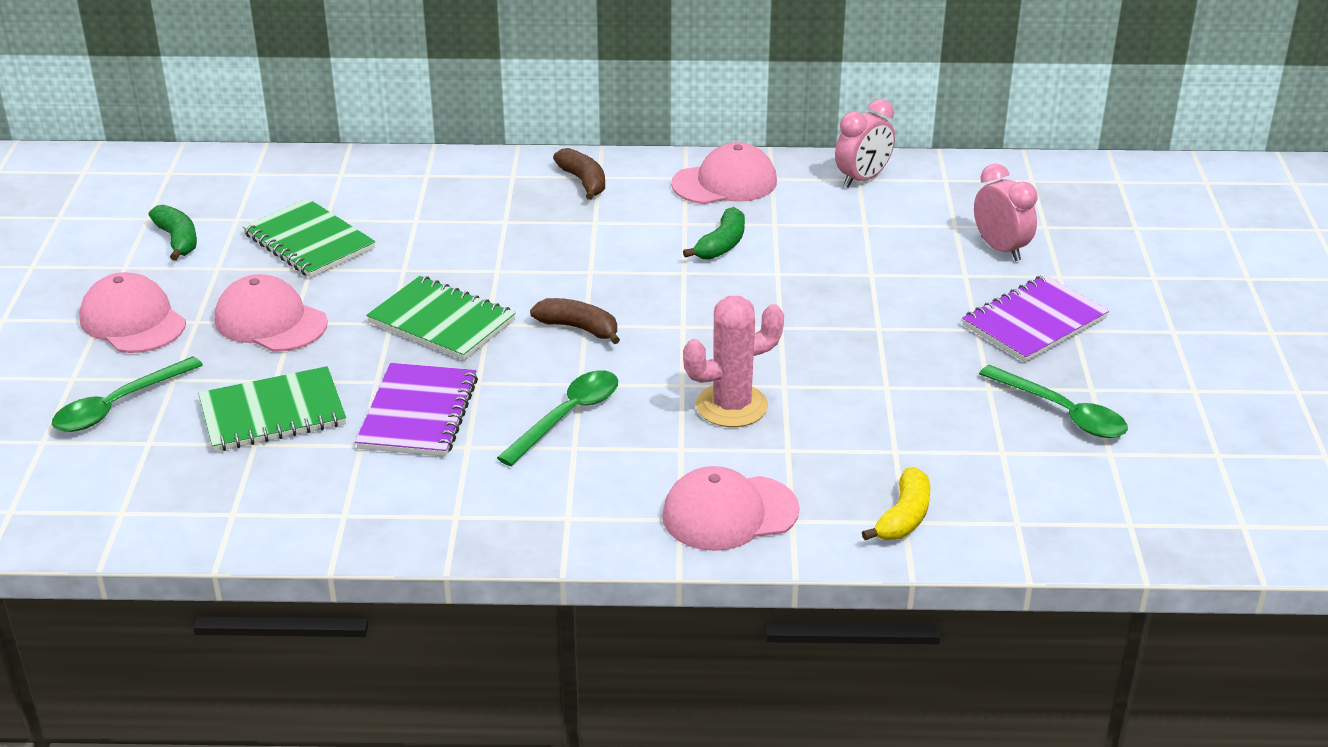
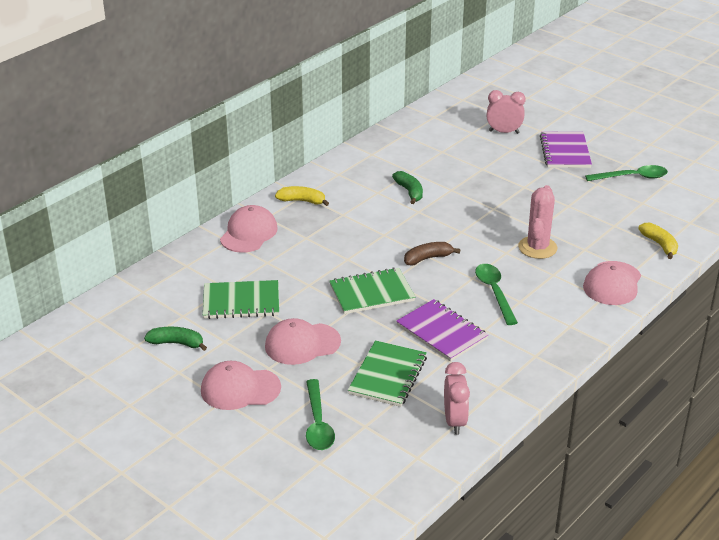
camera: 50 degrees left, 0 degrees up
(583, 181) = (302, 201): brown banana -> yellow banana
(725, 183) = (358, 167): pink cap -> pink cap (248, 233)
(862, 179) = (405, 134): pink clock -> pink clock (455, 421)

